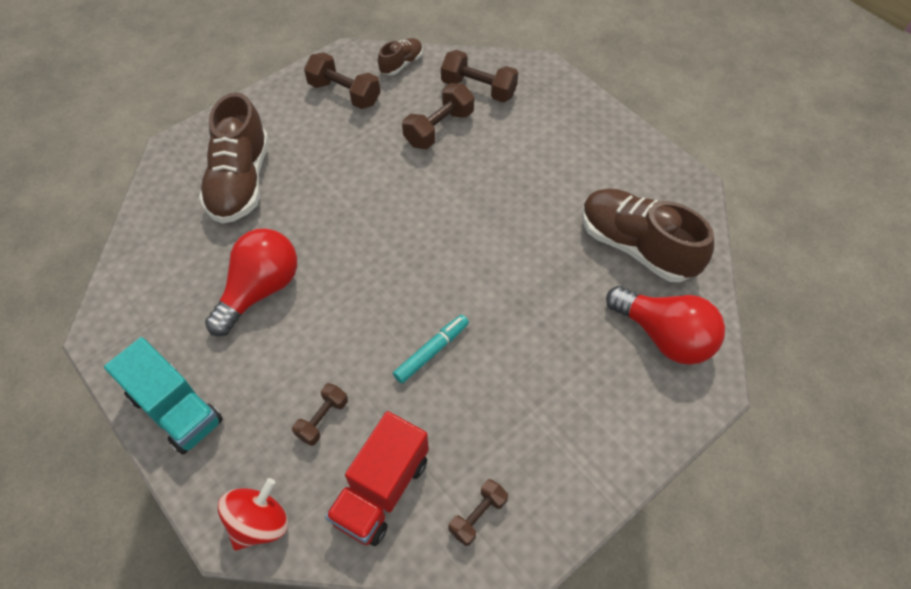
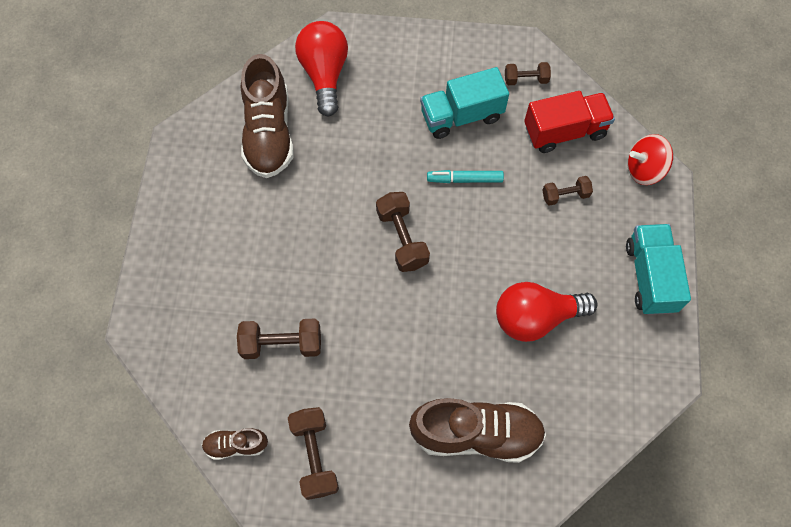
camera: 135 degrees left, 10 degrees up
(240, 181) = (476, 434): brown shoe -> brown shoe turned 45 degrees clockwise
(478, 89) = (209, 355): brown dumbbell -> brown dumbbell (402, 238)
(499, 411) = (461, 116): none -> turquoise truck

